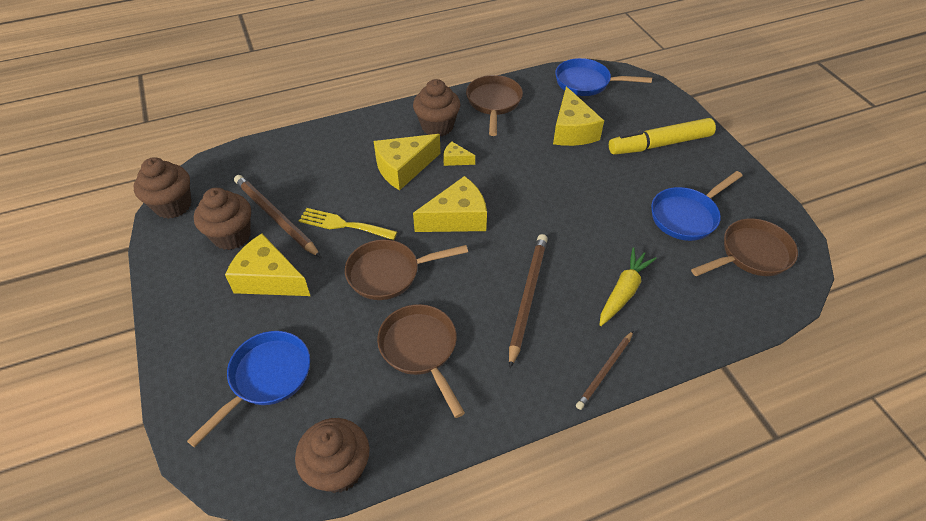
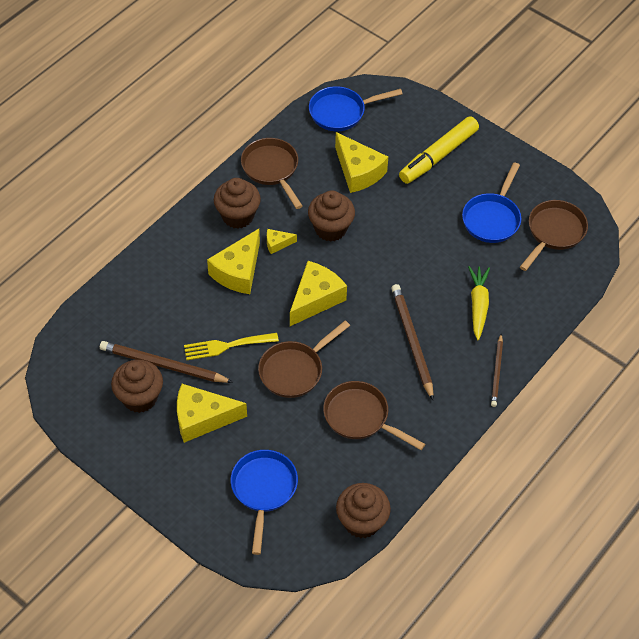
camera: 30 degrees left, 5 degrees up
(173, 205) = (62, 395): brown cupcake -> brown cupcake (330, 229)

